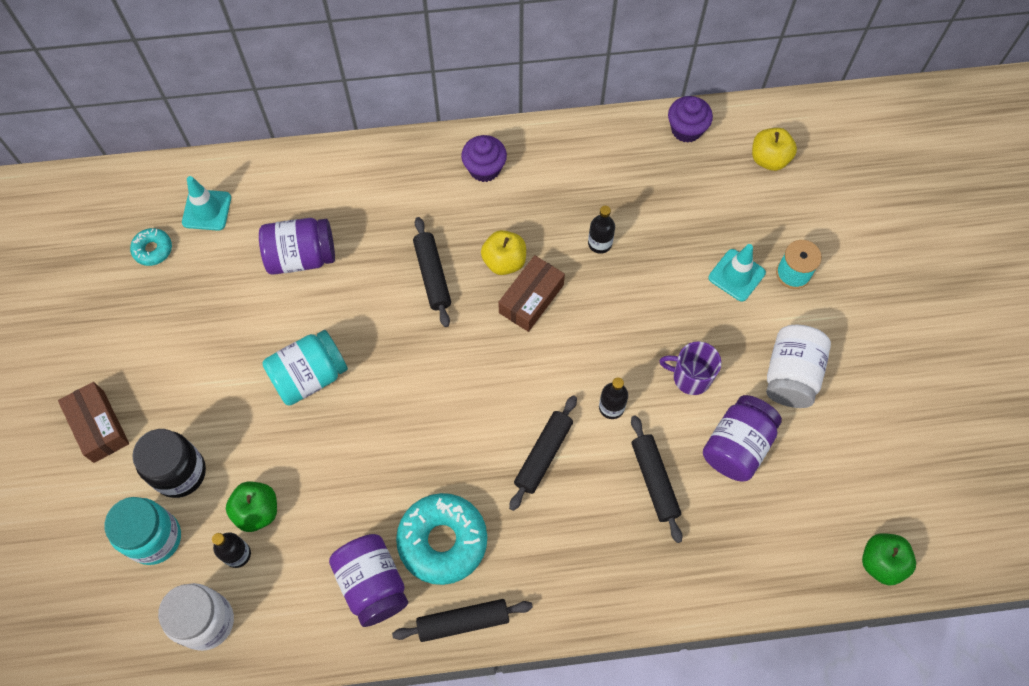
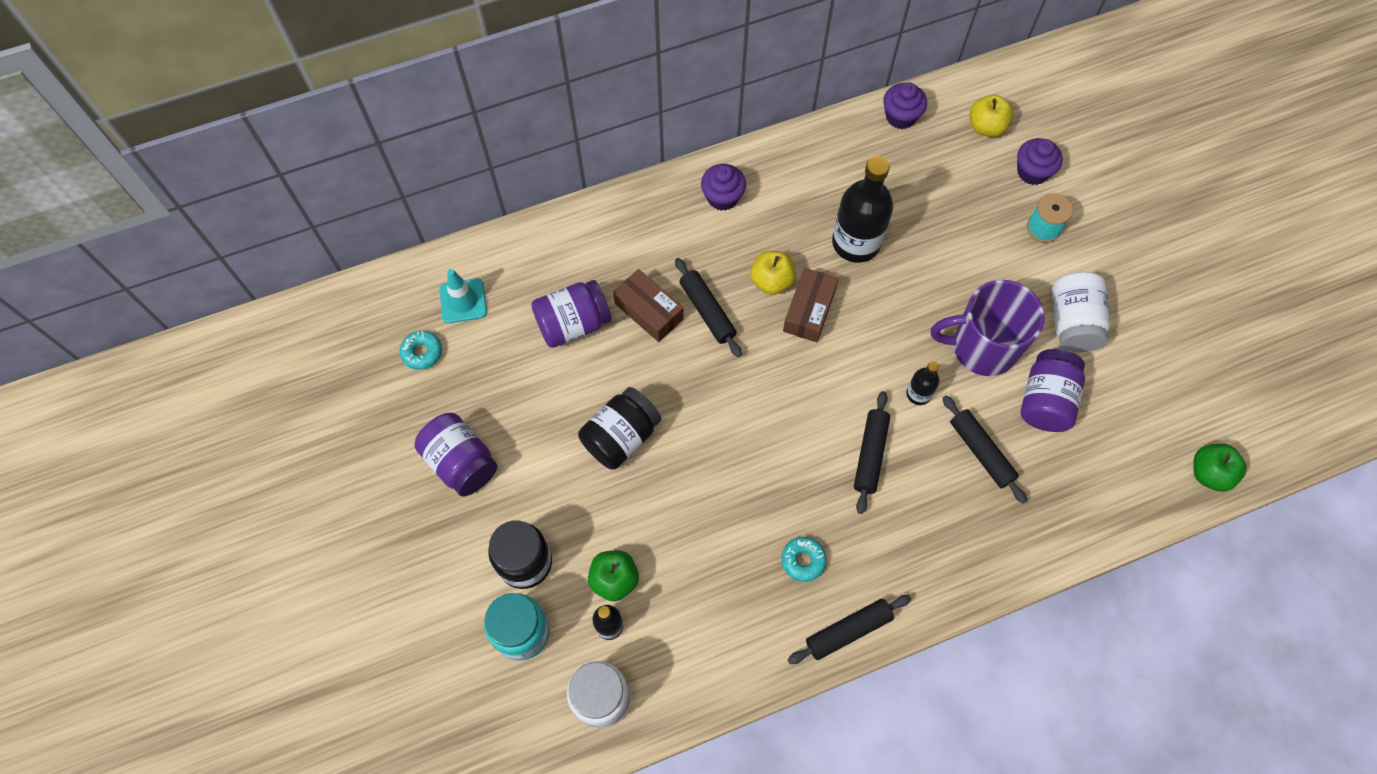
camera: 15 degrees left, 0 degrees up
(99, 426) = (427, 539): brown box -> brown box (649, 311)
(309, 376) = (621, 437): turquoise jar -> black jar
(372, 584) = (750, 619): purple jar -> purple jar (461, 462)
(442, 541) = (803, 560): turquoise donut -> turquoise donut, size x0.50
(600, 243) = (856, 243): black bottle -> black bottle, size x2.05
(690, 377) = (982, 347): purple mug -> purple mug, size x1.76
(736, 275) = (992, 242): turquoise traffic cone -> none
(801, 214) = (1032, 172): none -> purple cupcake

